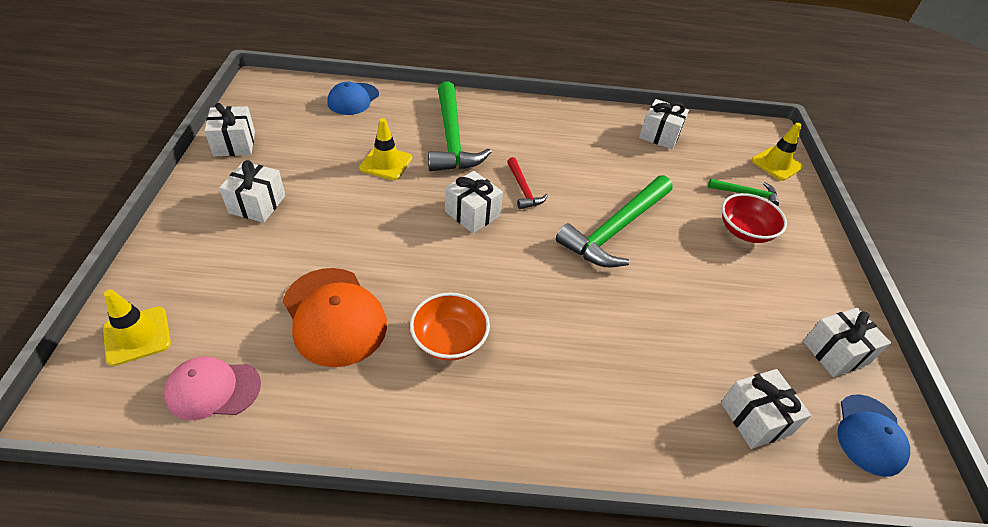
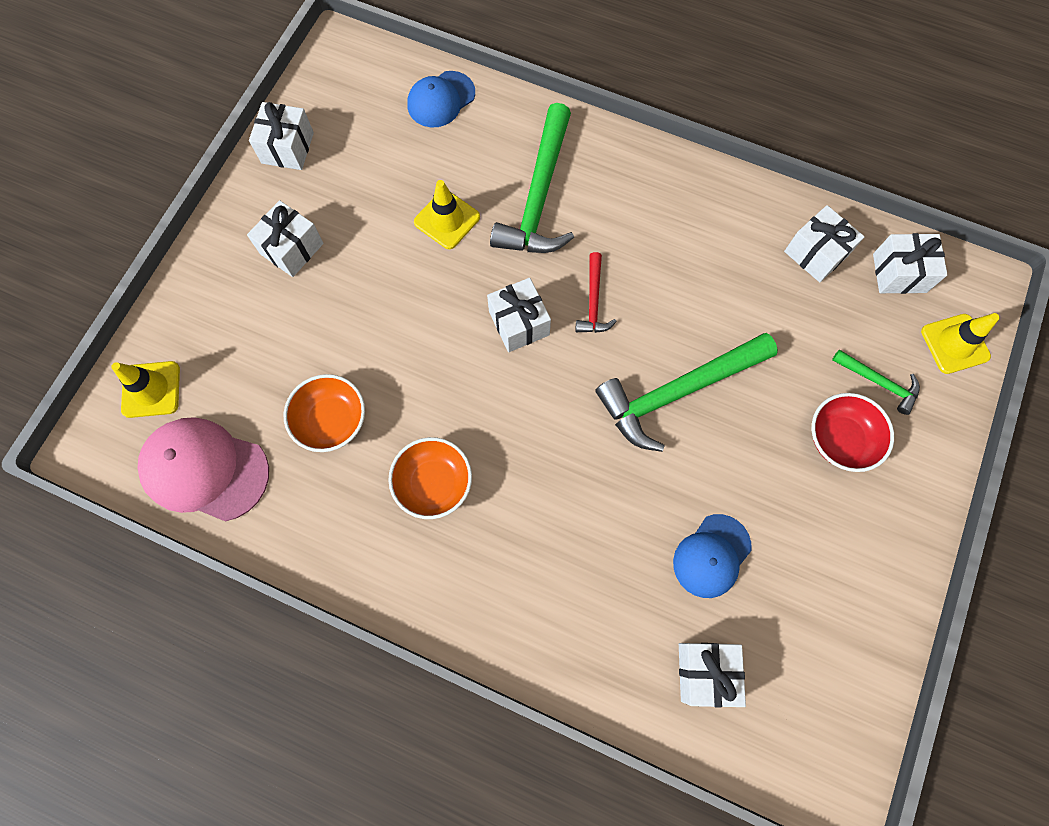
camera: 25 degrees right, 25 degrees up
(213, 389) = (205, 470): pink cap -> pink cap, size x1.53
(334, 316) = (331, 420): orange cap -> orange bowl
(835, 352) = (846, 631): white gift -> white gift (899, 273)
(870, 435) = (819, 732): blue cap -> blue cap (711, 556)

